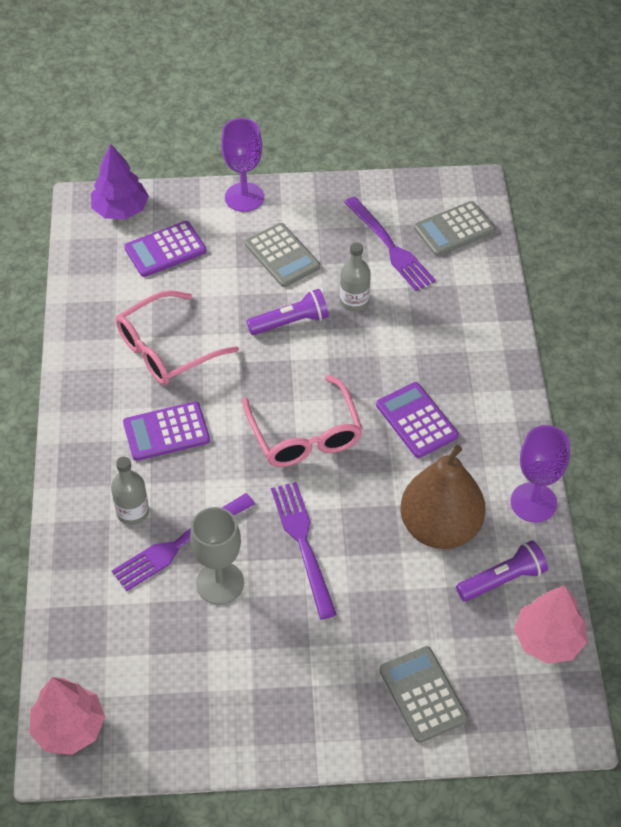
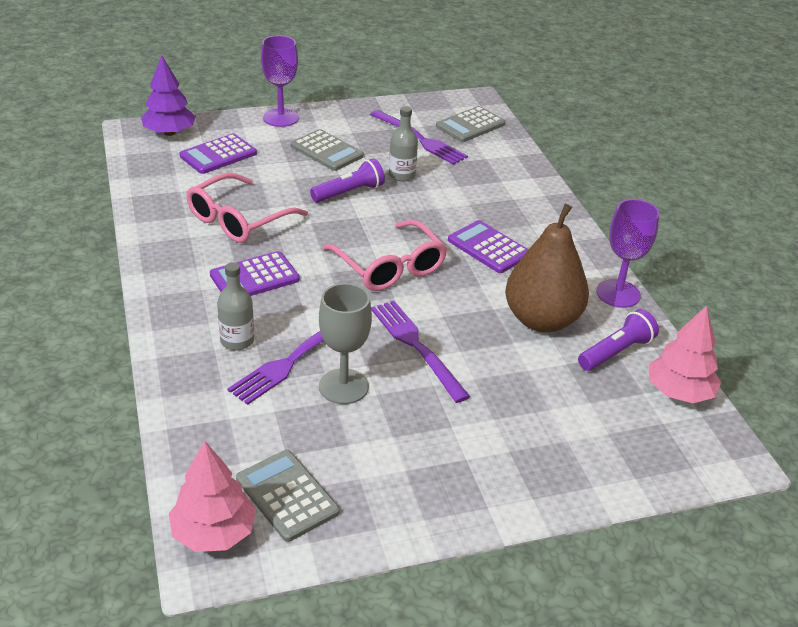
camera: 15 degrees left, 15 degrees down
(423, 694) = (580, 451): grey calculator -> grey calculator (287, 495)

